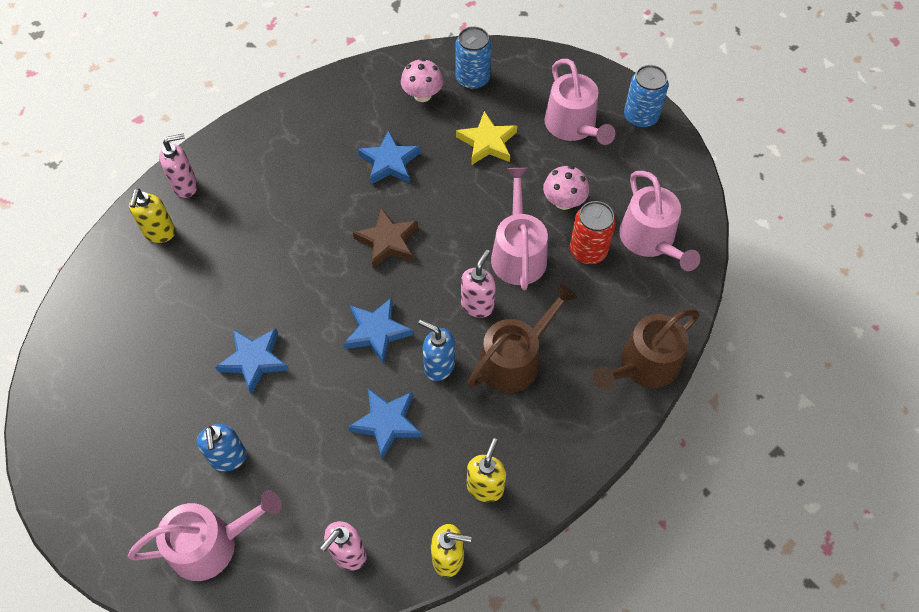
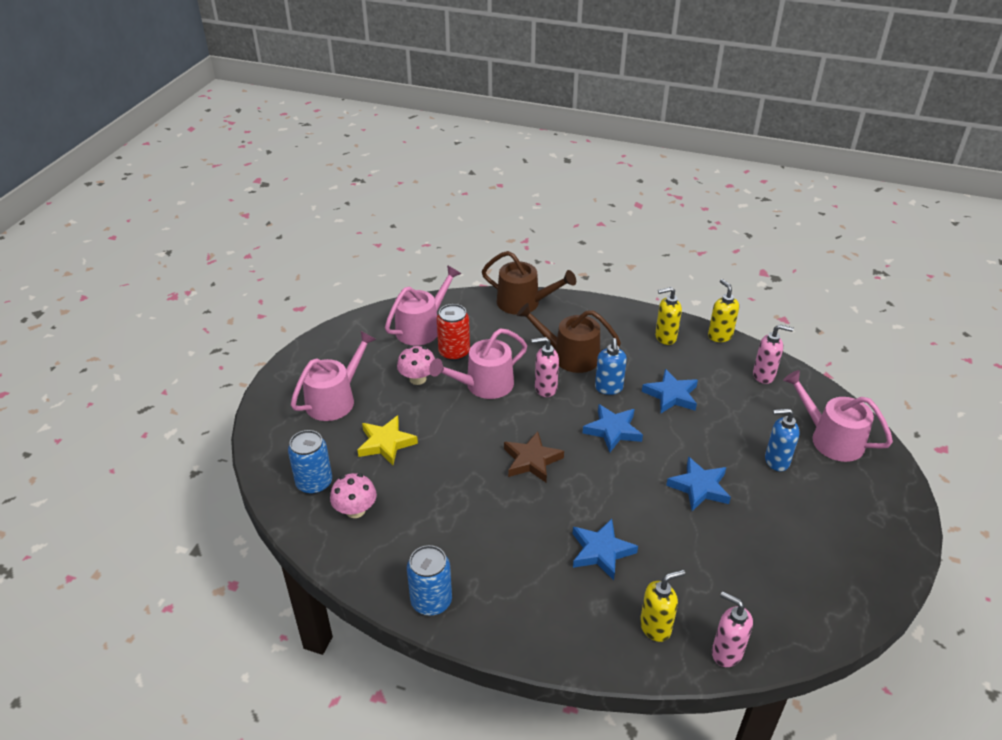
camera: 120 degrees left, 20 degrees down
(186, 186) = (591, 641): pink soap dispenser -> pink soap dispenser (726, 652)
(229, 458) = (776, 461): blue soap dispenser -> blue soap dispenser turned 135 degrees counterclockwise
(389, 162) = (451, 497): blue star -> blue star (601, 551)
(640, 117) = (301, 367): blue can -> blue can (431, 601)

